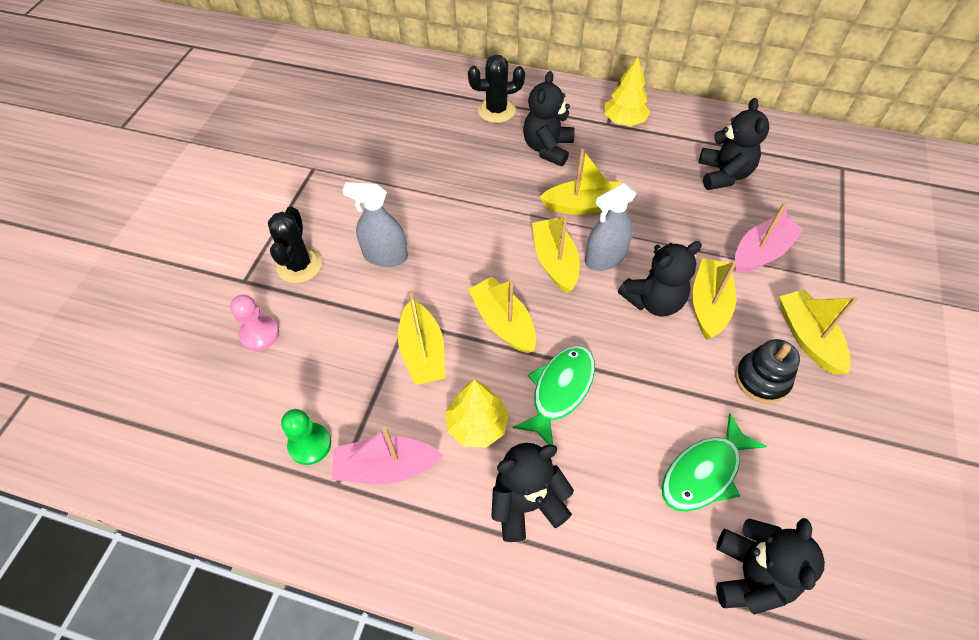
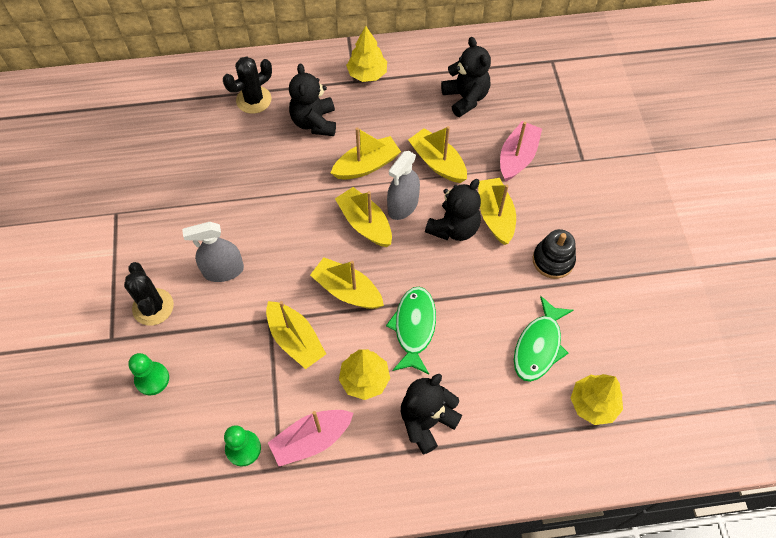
camera: 25 degrees left, 5 degrees up
(260, 334) = (152, 379): pink pawn -> green pawn
(750, 575) = (593, 404): black teddy bear -> yellow tree
(808, 337) = (573, 215): yellow boat -> yellow boat (437, 162)

